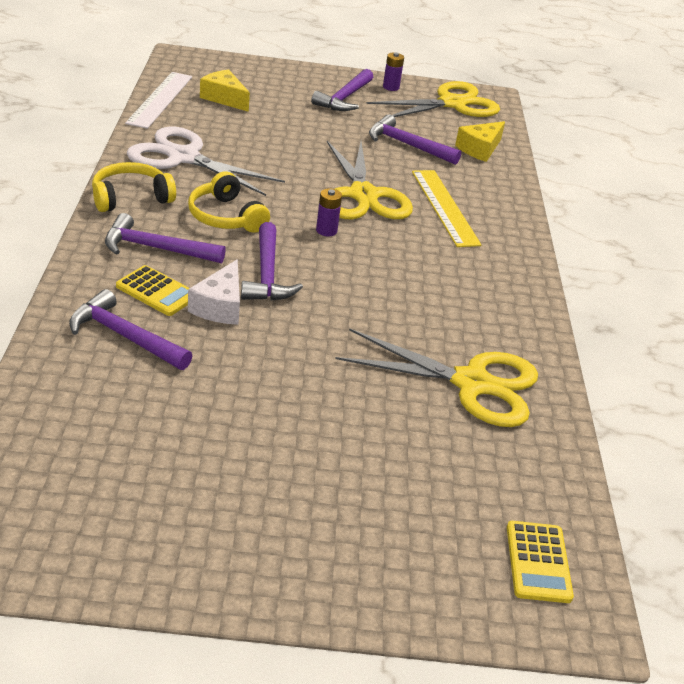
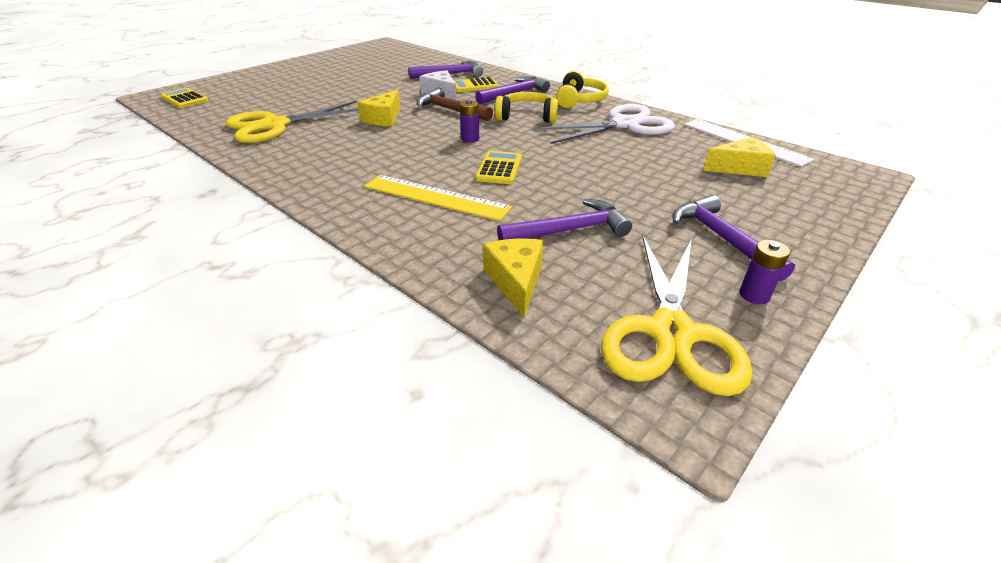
camera: 135 degrees right, 0 degrees up
(267, 274) = (450, 110): purple hammer -> brown hammer
(350, 310) = (384, 118): none -> yellow cheese
(363, 195) = (499, 168): yellow scissors -> yellow calculator

